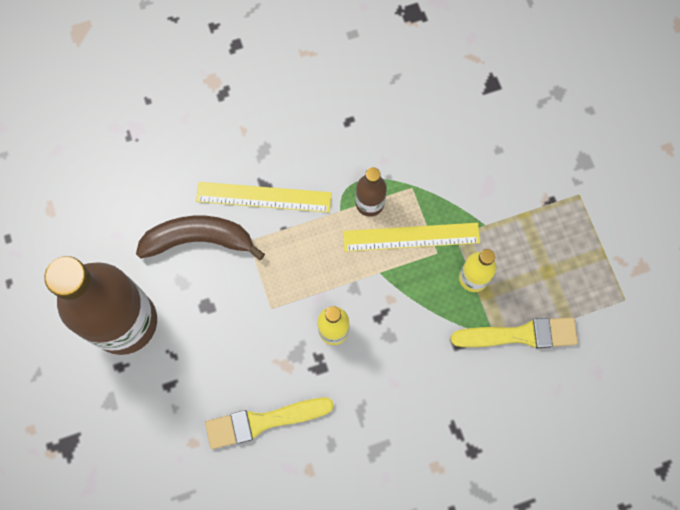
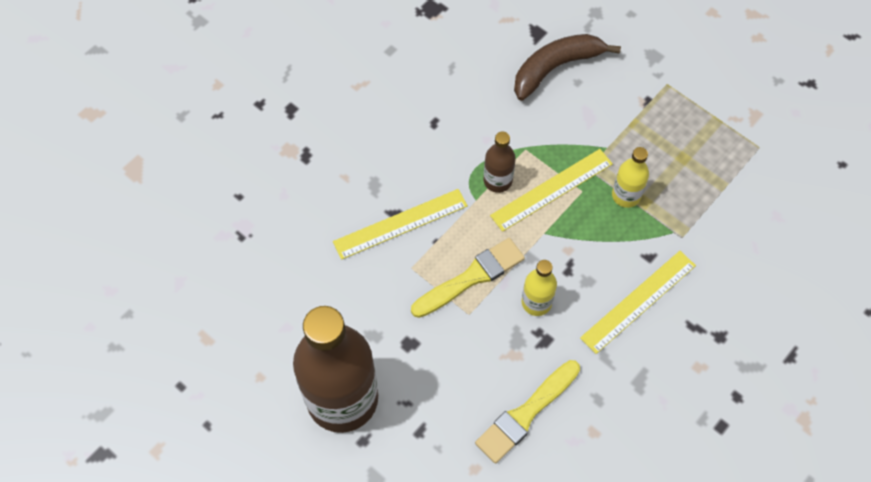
camera: 30 degrees left, 10 degrees down
(199, 240) = (365, 291): brown banana -> brown banana (556, 68)
(421, 379) = (638, 301): none -> yellow ruler
(520, 335) = (695, 220): yellow brush -> yellow brush (471, 277)

